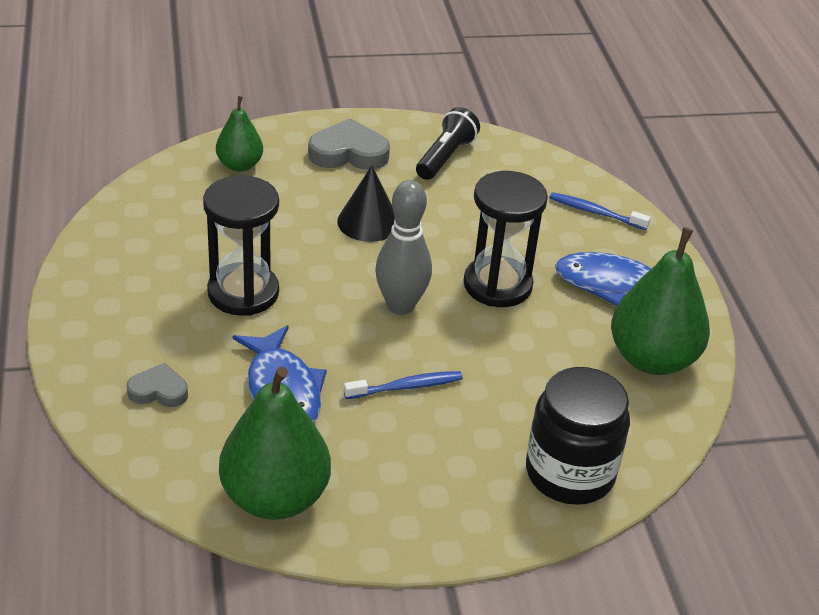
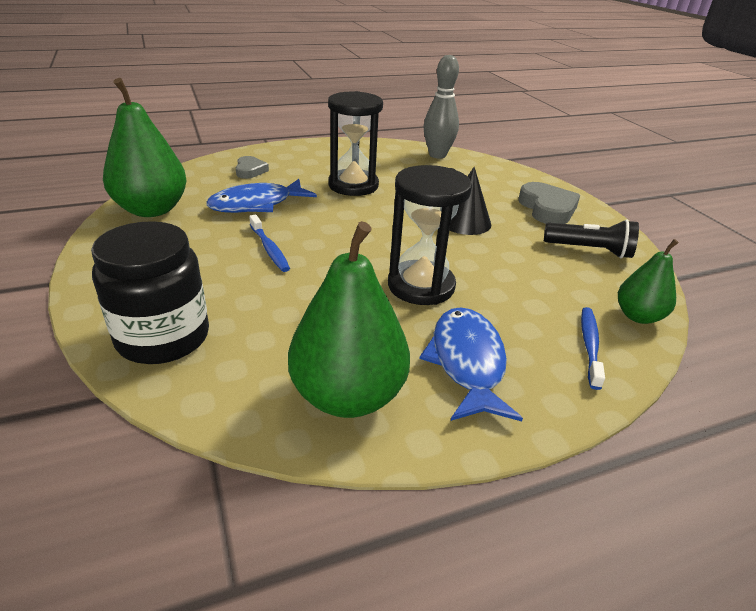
camera: 80 degrees right, 5 degrees down
(240, 165) = (491, 174): green pear -> green pear (638, 316)
(400, 305) = (368, 241): grey bowling pin -> grey bowling pin (437, 155)

